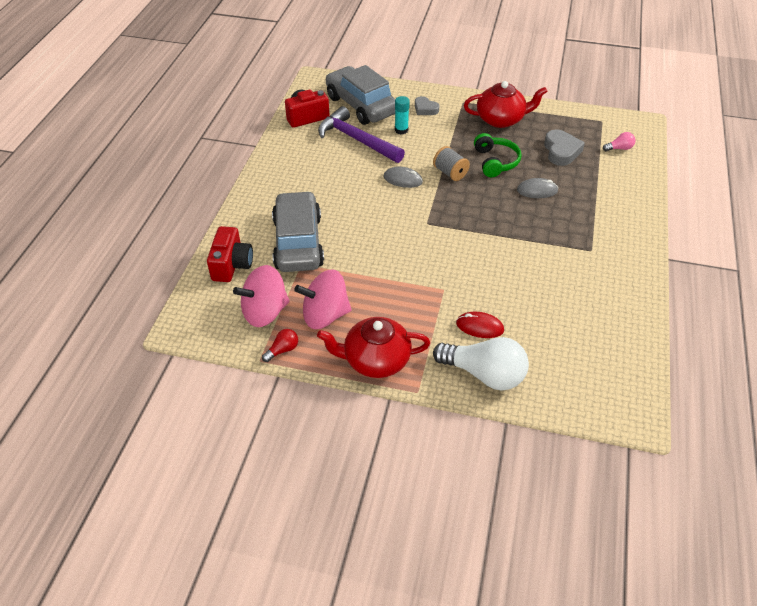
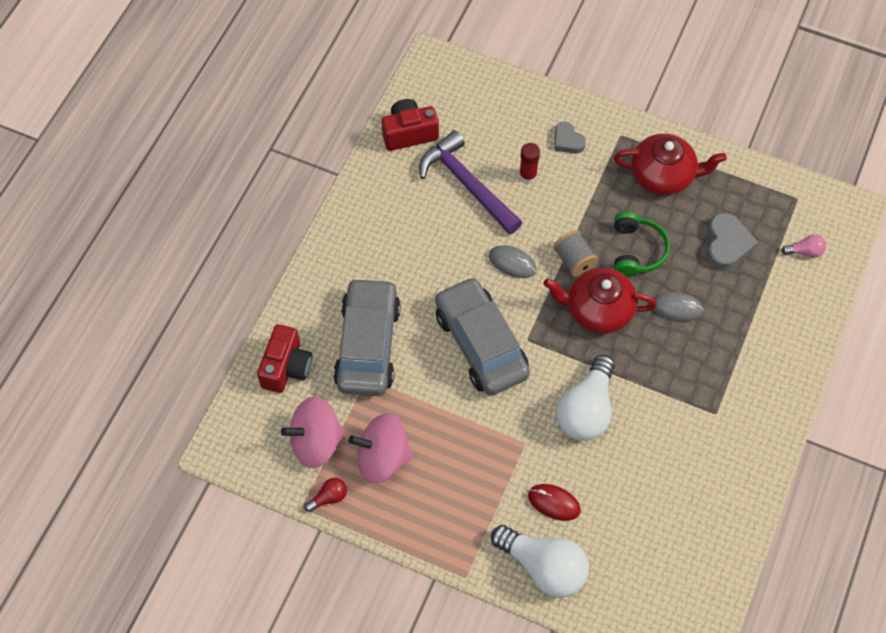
camera: 10 degrees right, 15 degrees up
(361, 105) = (484, 121): grey car -> grey car (481, 344)
(375, 360) = (428, 528): red teapot -> red teapot (598, 310)
(401, 130) = (528, 175): turquoise glue stick -> red glue stick
(487, 261) = (586, 410): none -> white light bulb

